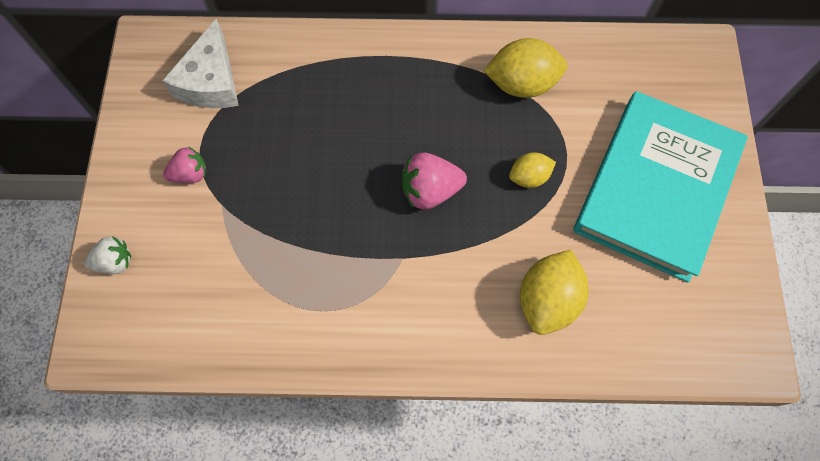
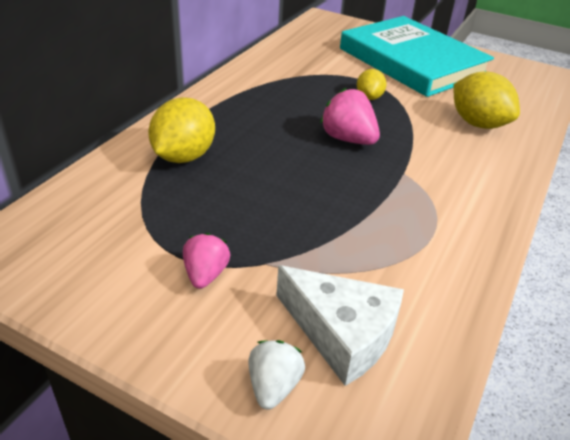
camera: 65 degrees left, 30 degrees down
(211, 81) = (103, 221): white cheese -> white cheese (341, 333)
(430, 191) = (348, 139): pink strawberry -> pink strawberry turned 120 degrees clockwise
(521, 84) = (287, 75): yellow lemon -> yellow lemon (184, 156)

